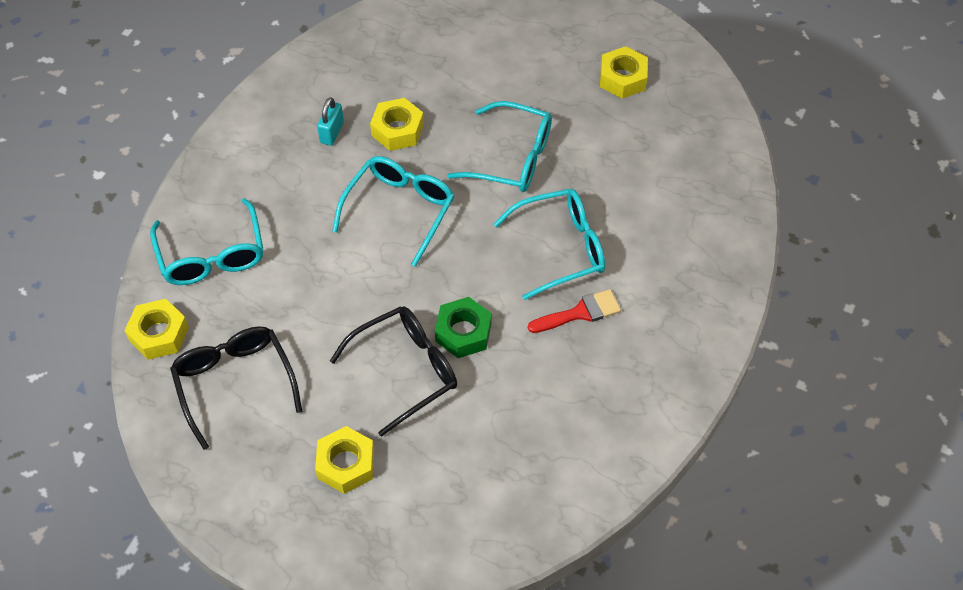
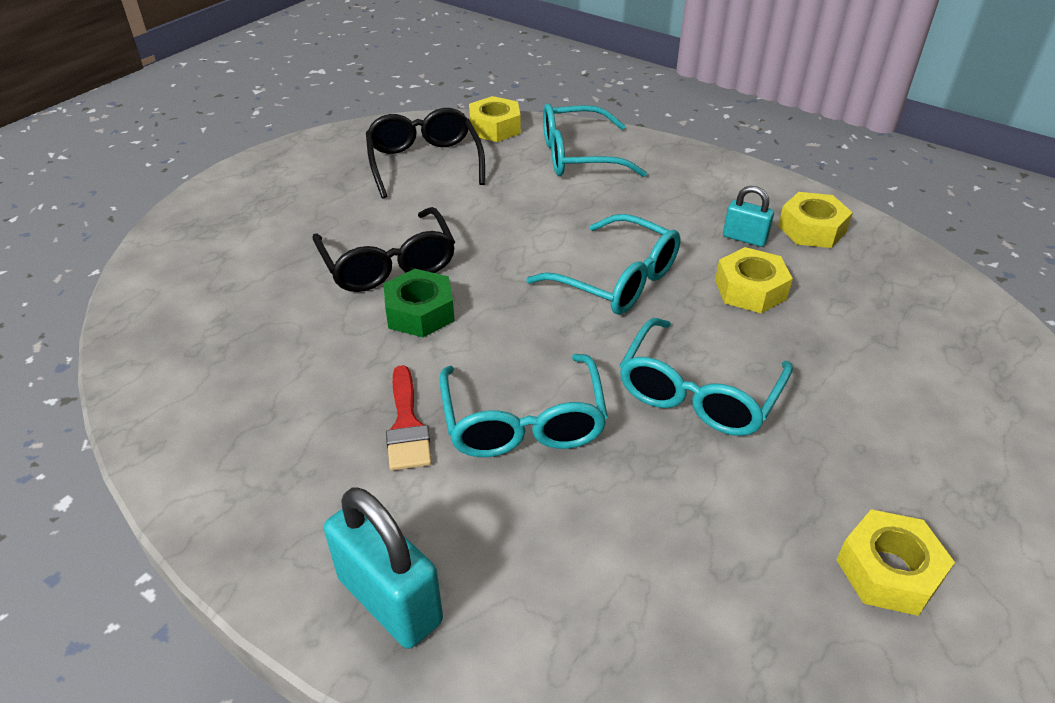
camera: 100 degrees right, 15 degrees down
(234, 383) = (424, 162): black glasses -> black glasses turned 90 degrees counterclockwise
(346, 464) = (299, 217): yellow nut -> yellow nut (811, 229)
(706, 290) = (390, 600): none -> turquoise padlock

